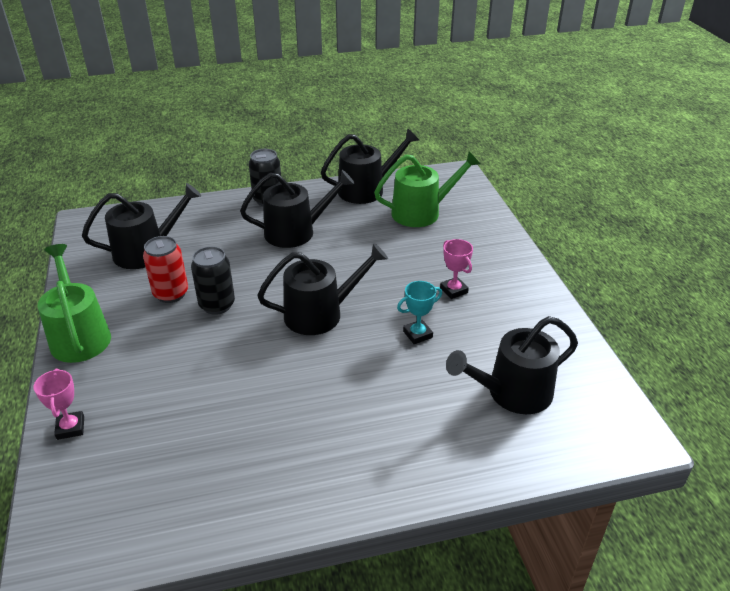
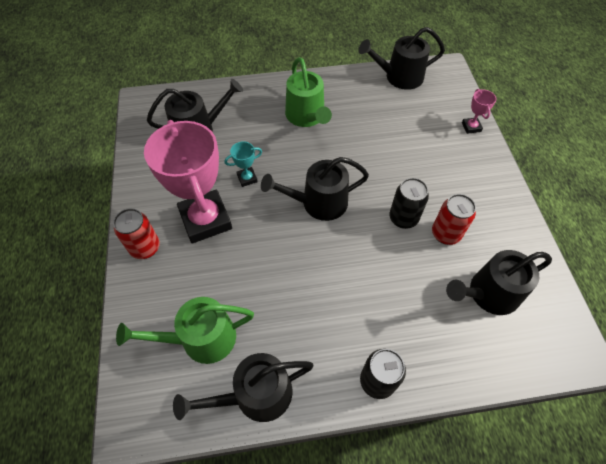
camera: 175 degrees left, 20 degrees up
(79, 336) = (502, 195): green watering can -> green watering can (306, 116)
(296, 232) = (341, 313): black watering can -> black watering can (399, 77)
(454, 290) = (205, 220): pink trophy -> pink trophy, size x2.43
(508, 264) = (145, 248): none -> red can

